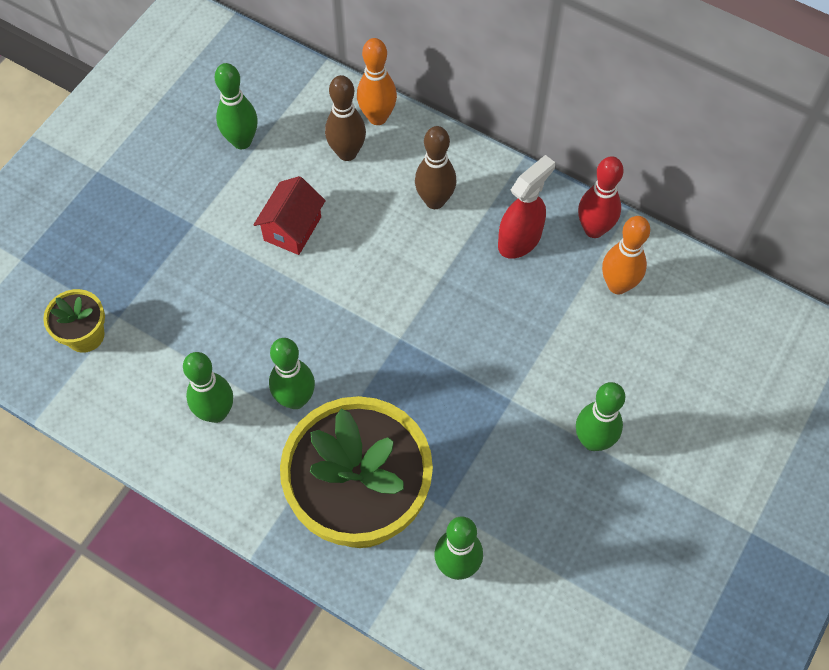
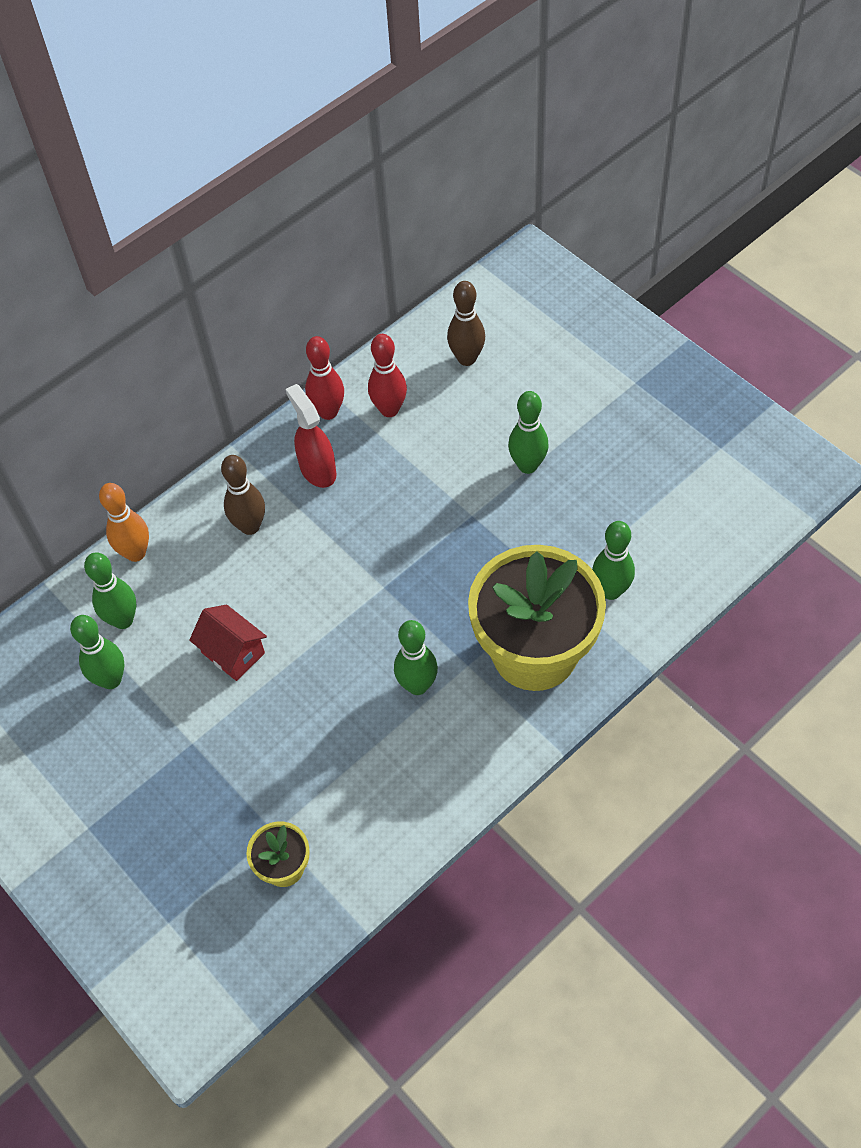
camera: 70 degrees left, 5 degrees down
(216, 412) = (409, 757): green bowling pin -> green bowling pin (123, 620)
(347, 153) = (165, 588): brown bowling pin -> brown bowling pin (467, 358)
(617, 285) = (389, 409): orange bowling pin -> red bowling pin

